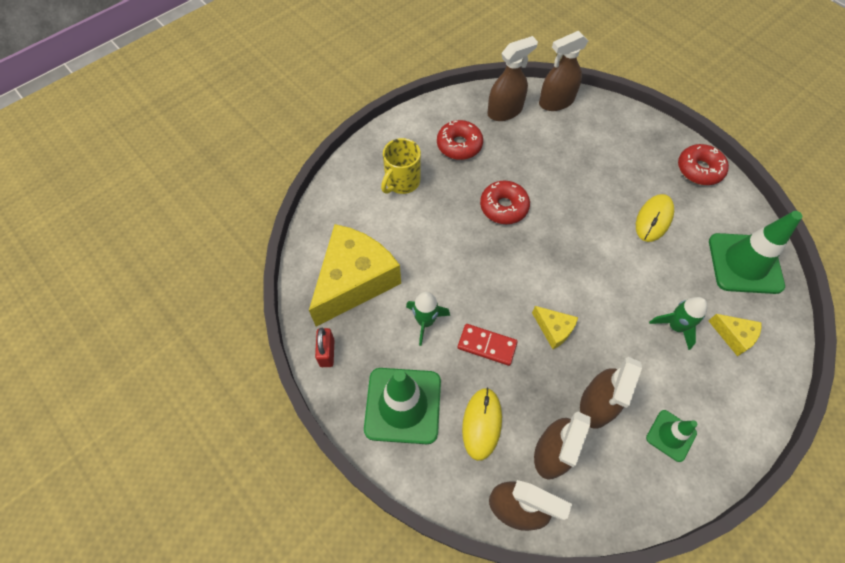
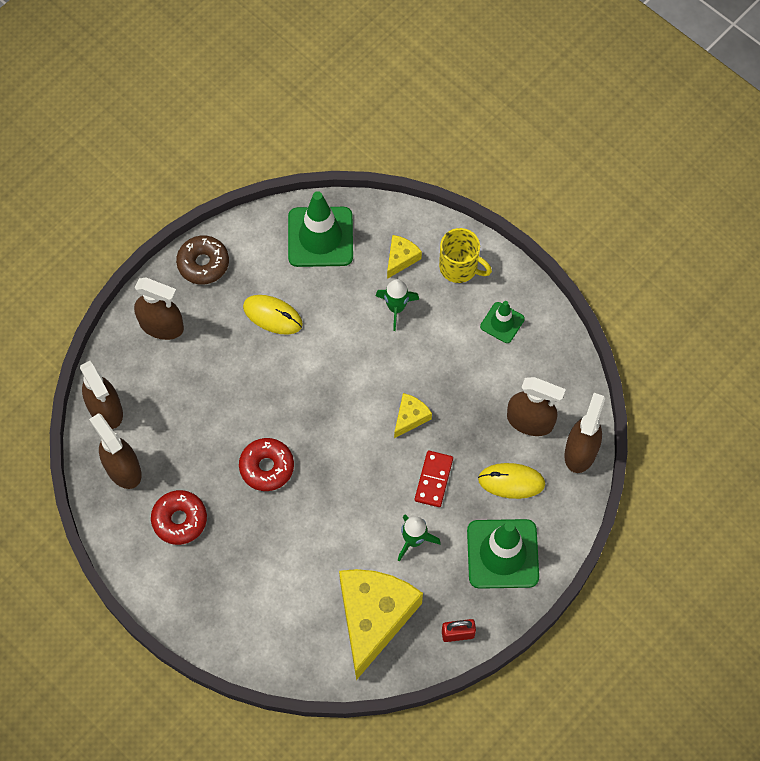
camera: 95 degrees left, 5 degrees up
(355, 281) = (374, 617): yellow cheese -> yellow cheese turned 75 degrees clockwise
(402, 182) = (238, 581): yellow mug -> yellow mug (459, 267)
(597, 404) = (481, 382): brown spray bottle -> brown spray bottle (161, 325)
(699, 169) = (203, 263): red donut -> brown donut

